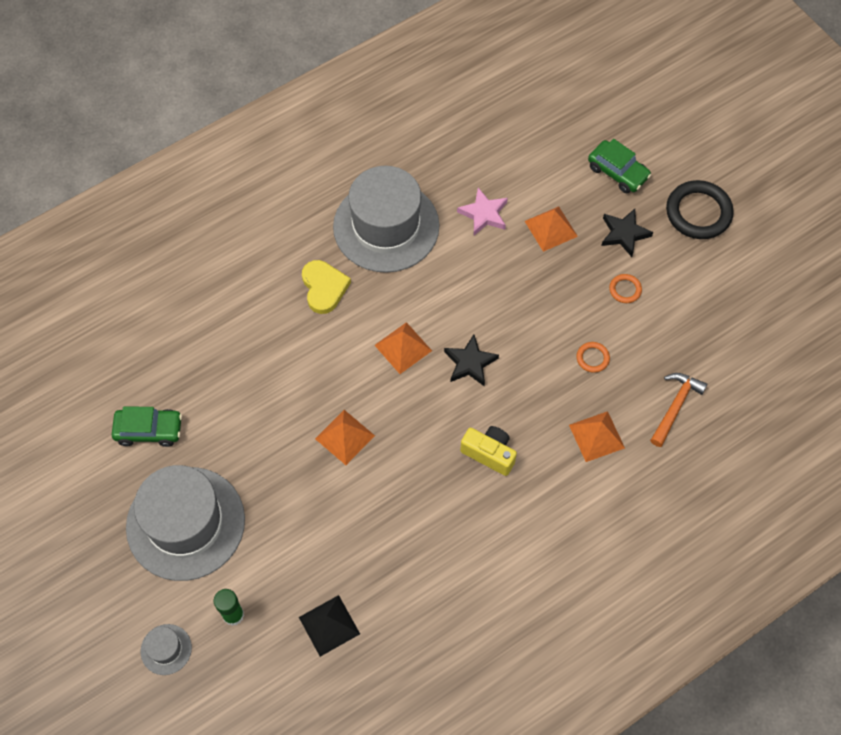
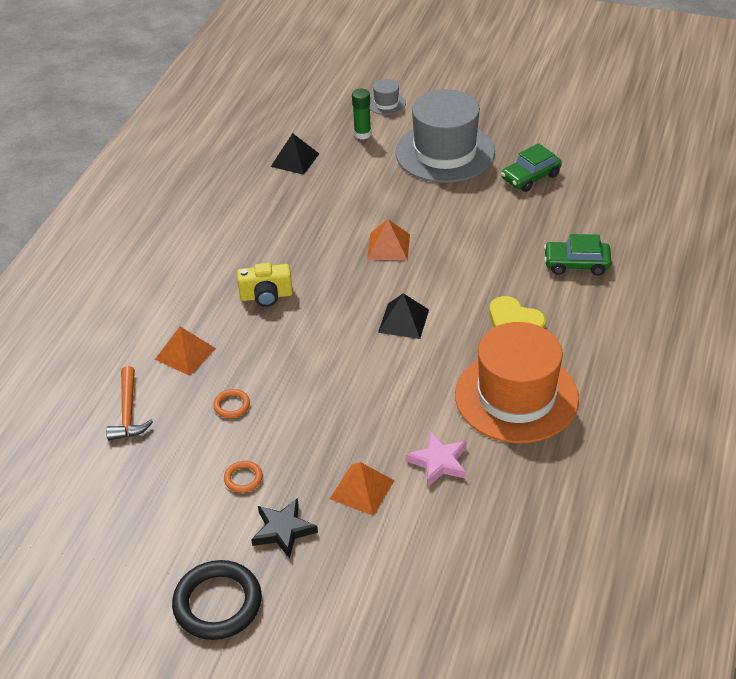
camera: 145 degrees right, 20 degrees down
(386, 226) = (516, 396): grey hat -> orange hat
(403, 348) = (403, 321): orange pyramid -> black pyramid
(470, 363) = (337, 342): black star -> none
(618, 172) = (339, 592): green car -> green car (576, 264)

